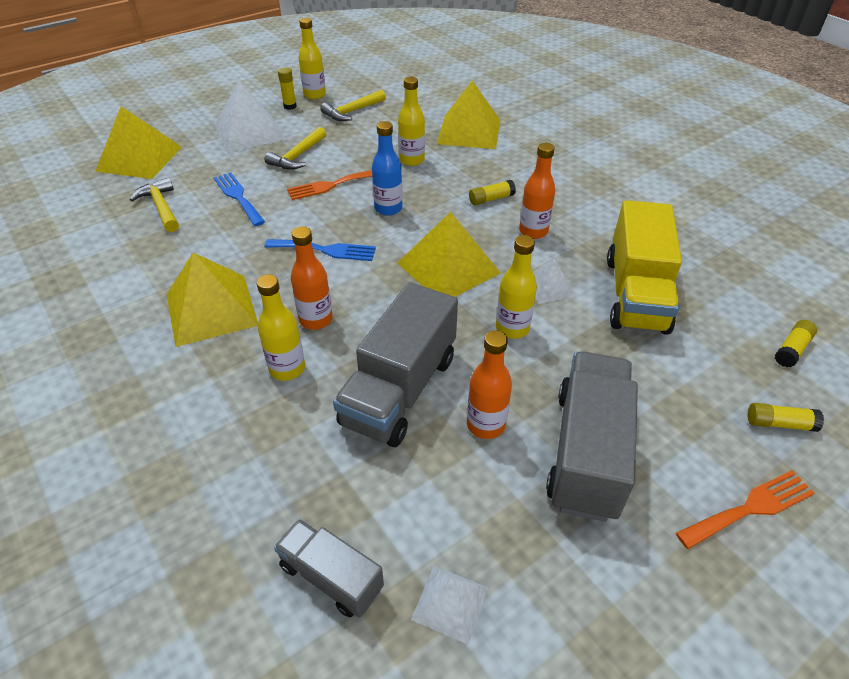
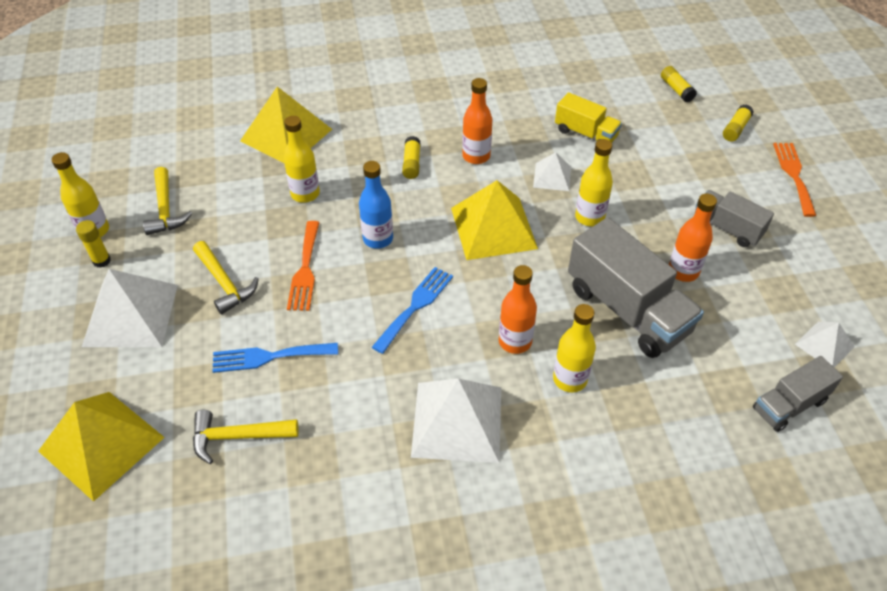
camera: 65 degrees left, 5 degrees up
(211, 309) = (457, 421): yellow pyramid -> white pyramid
(586, 452) = (727, 228): grey truck -> grey truck, size x0.56
(636, 294) = (585, 134): yellow truck -> yellow truck, size x0.56

